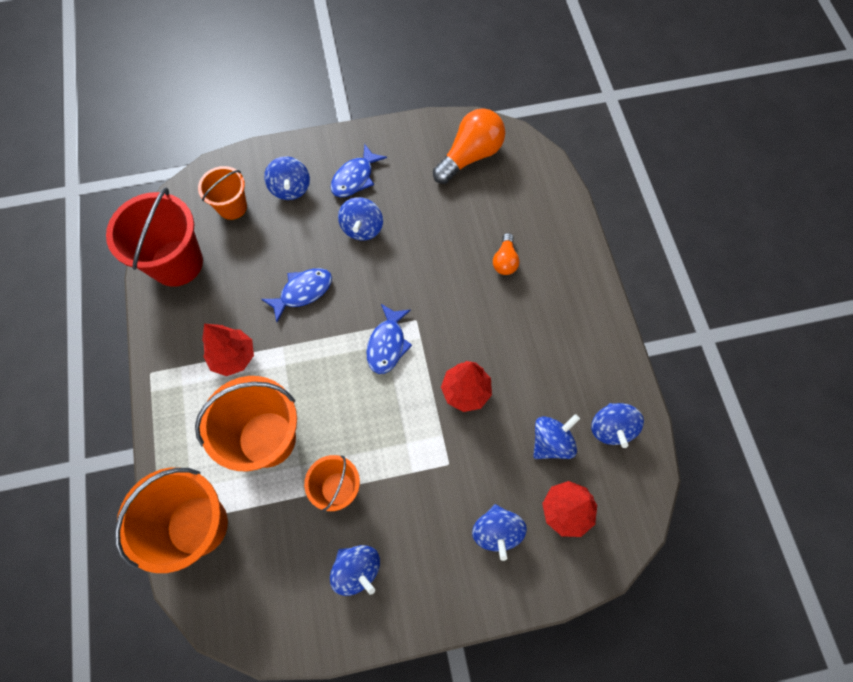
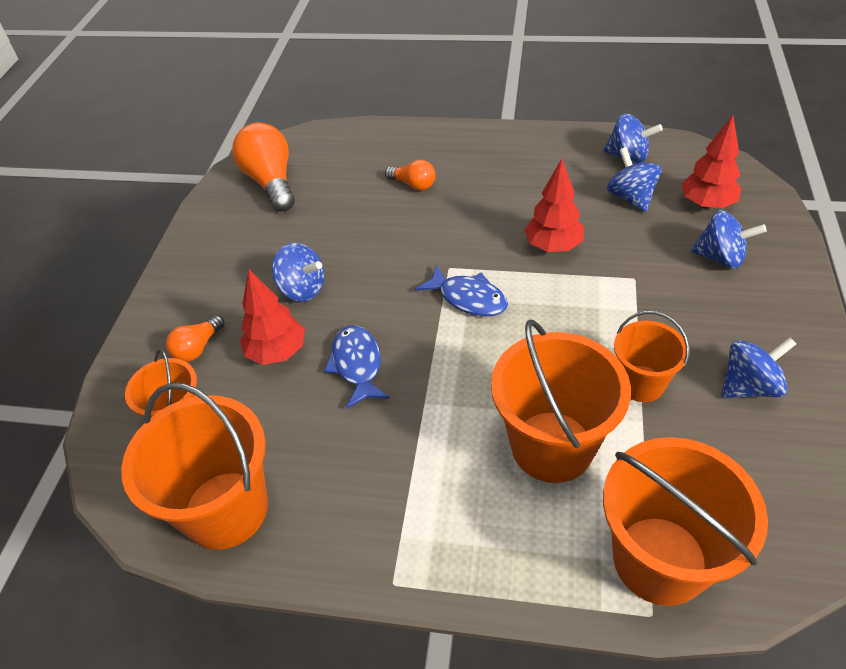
camera: 65 degrees left, 20 degrees down
(177, 263) = (226, 509): red bucket -> orange bucket
(233, 357) = (415, 463): red tree -> red tree (277, 352)
(290, 188) = (198, 348): blue spinning top -> orange light bulb
(355, 178) = (228, 281): blue fish -> none

